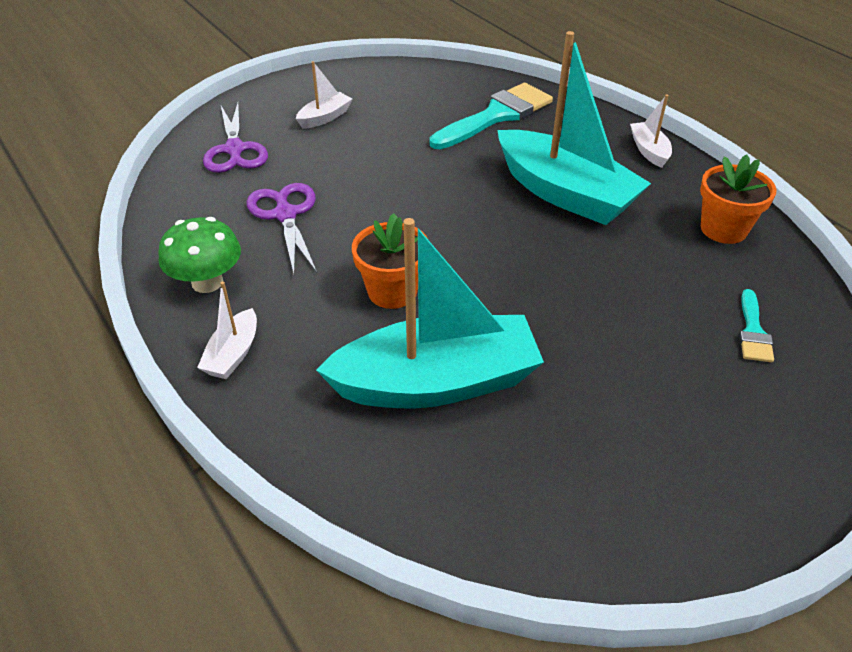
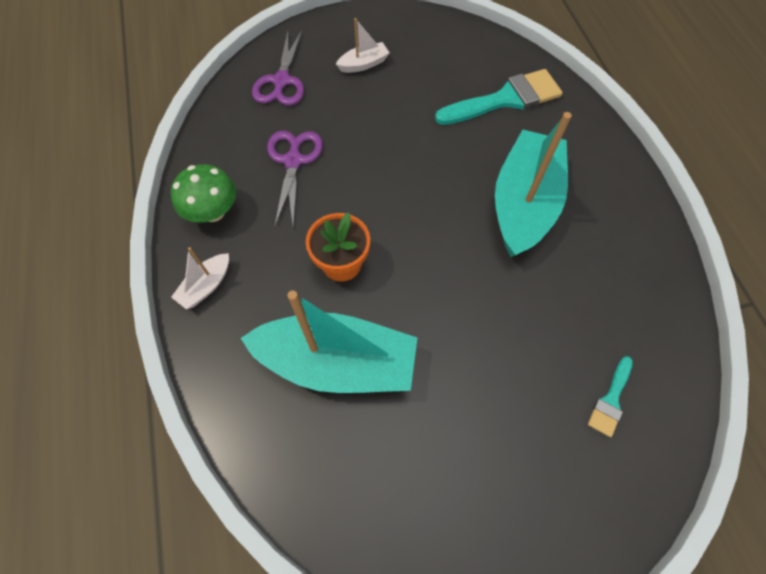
camera: 20 degrees right, 20 degrees up
(565, 193) = (524, 203): turquoise boat -> turquoise boat turned 135 degrees counterclockwise
(649, 151) = (620, 176): white boat -> none
(723, 229) = (642, 284): orange flower pot -> none

